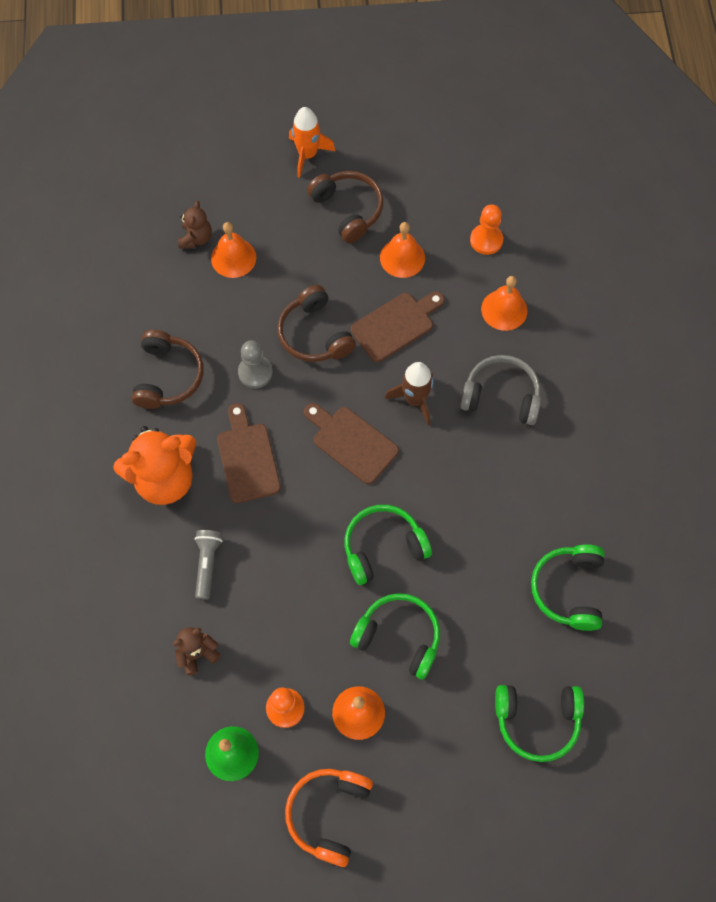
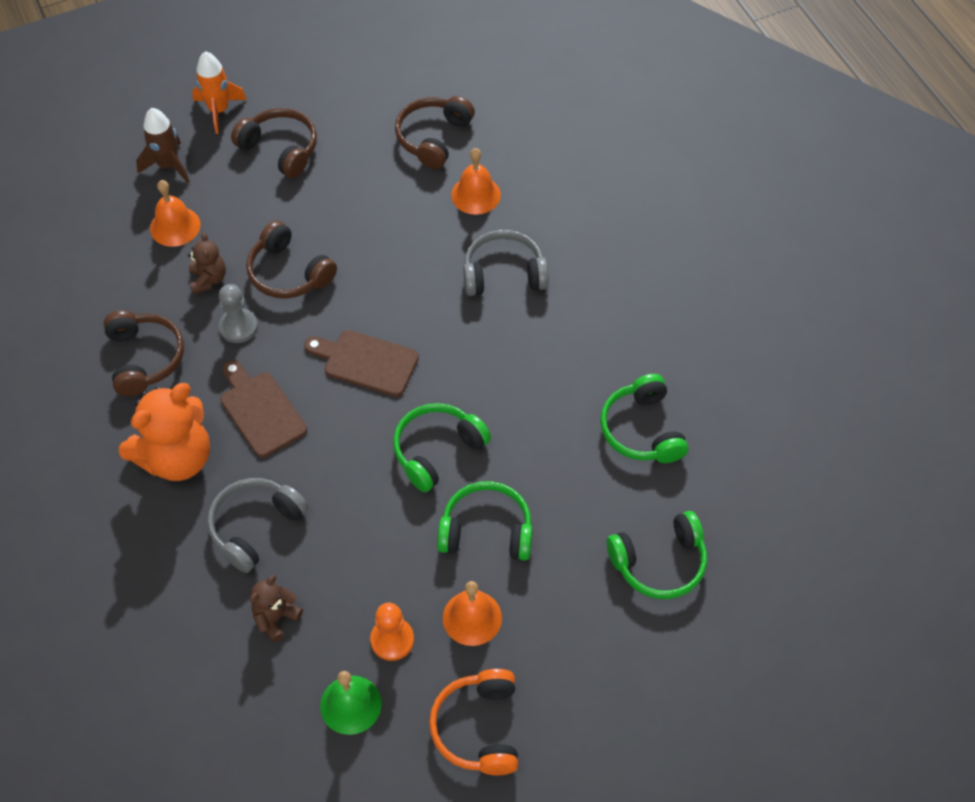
camera: 20 degrees left, 10 degrees down
(196, 238) = (127, 219): brown teddy bear -> brown teddy bear (208, 279)
(207, 564) = (255, 527): grey flashlight -> grey headphones
(396, 325) = (370, 240): brown cutting board -> none
(402, 258) = (353, 177): orange bell -> none
(415, 400) = (417, 303): brown rocket -> brown rocket (168, 166)
(486, 240) = (433, 138): orange pawn -> brown headphones

